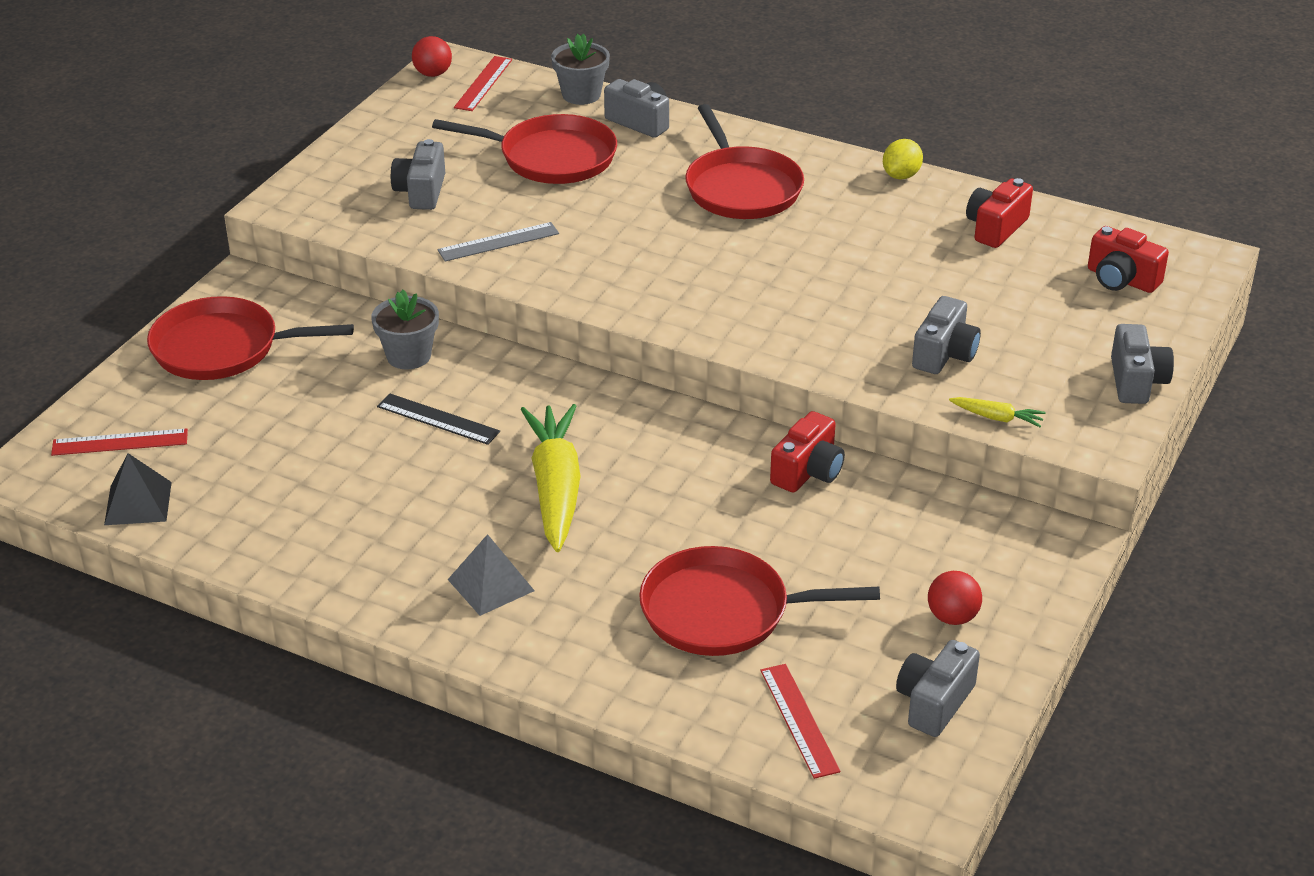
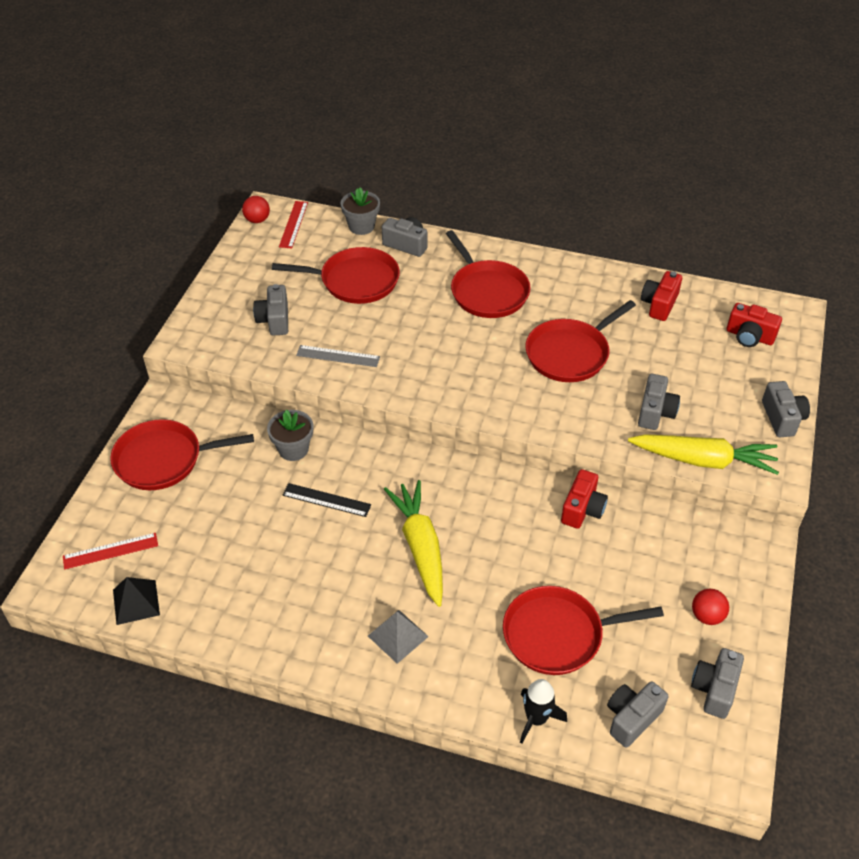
camera: 10 degrees left, 10 degrees up
(498, 242) = (338, 356): grey ruler -> grey ruler turned 45 degrees clockwise
(659, 703) = (536, 719): none -> black rocket
(799, 720) = (632, 718): red ruler -> grey camera
(840, 272) = (570, 353): none -> red pan
(901, 175) = (587, 269): yellow lemon -> none
(997, 418) = (703, 460): yellow carrot -> yellow carrot, size x2.31

